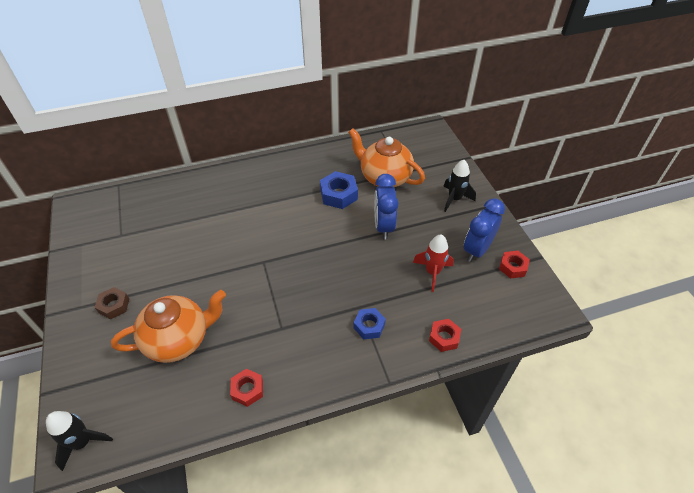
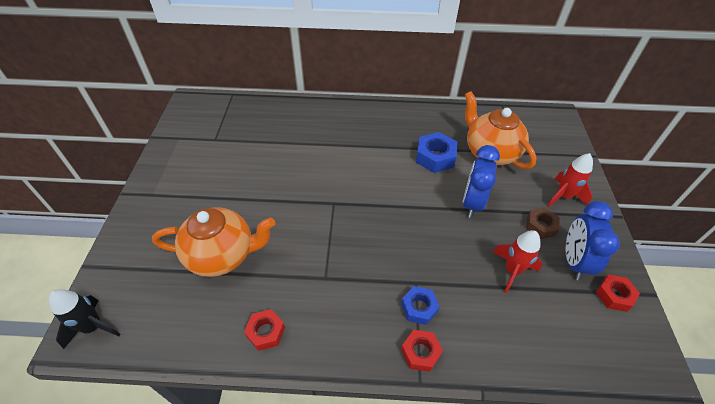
camera: 20 degrees right, 0 degrees up
(114, 305) = (180, 202): brown nut -> brown nut (540, 226)
(444, 337) = (502, 352): red nut -> red nut (420, 352)
(454, 199) = (563, 196): black rocket -> red rocket
(477, 250) = (574, 261): blue clock -> blue clock turned 45 degrees counterclockwise

